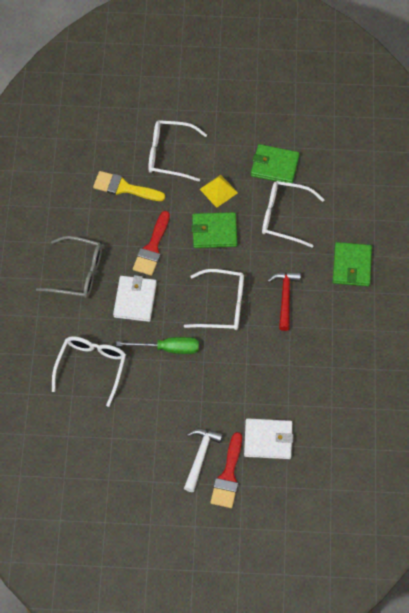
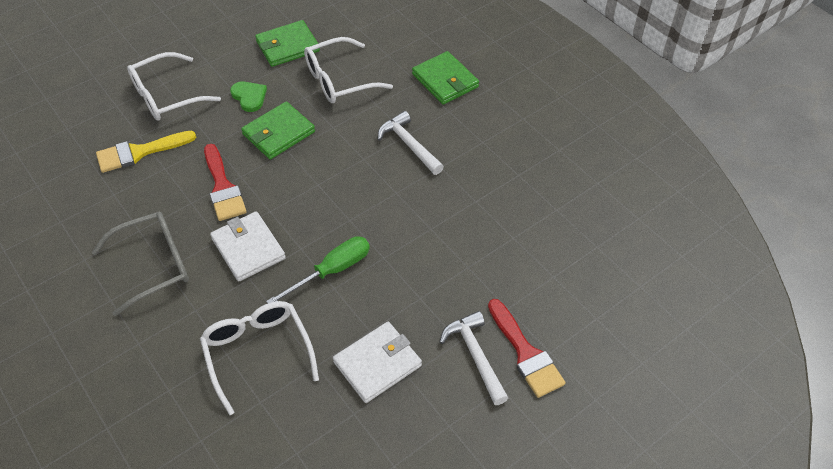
camera: 40 degrees left, 10 degrees down
(218, 191) = (249, 97): yellow pyramid -> green heart
(222, 305) = (352, 192): white glasses -> none
(268, 440) = (528, 285): white wallet -> white wallet (377, 364)
(285, 297) = (409, 145): red hammer -> white hammer

